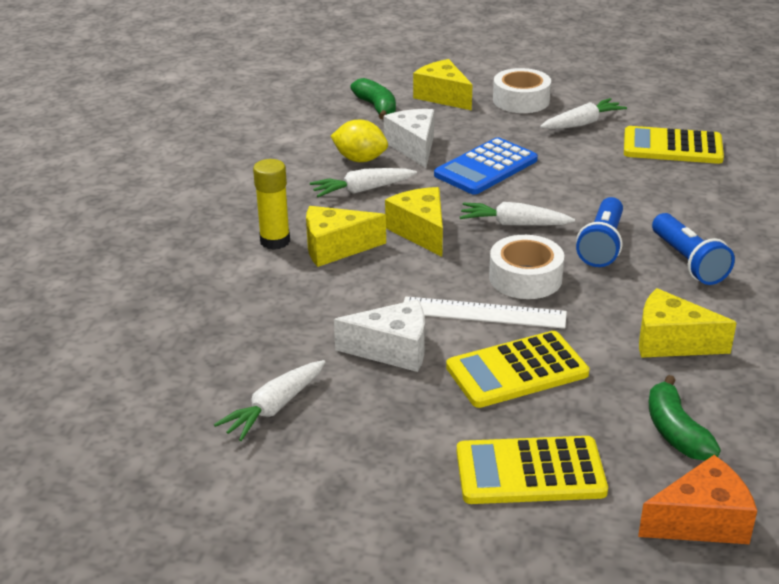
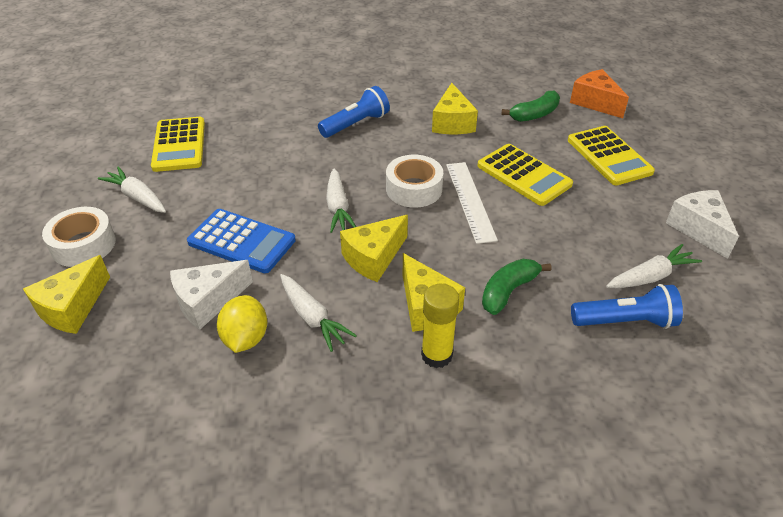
camera: 110 degrees left, 10 degrees up
(274, 408) = (650, 276): white carrot -> white carrot turned 45 degrees counterclockwise
(376, 107) = (104, 362): green banana -> green banana (508, 291)
(393, 350) = (543, 234): white cheese -> white cheese (698, 229)
(602, 245) = (350, 161): blue flashlight -> blue flashlight (625, 321)

